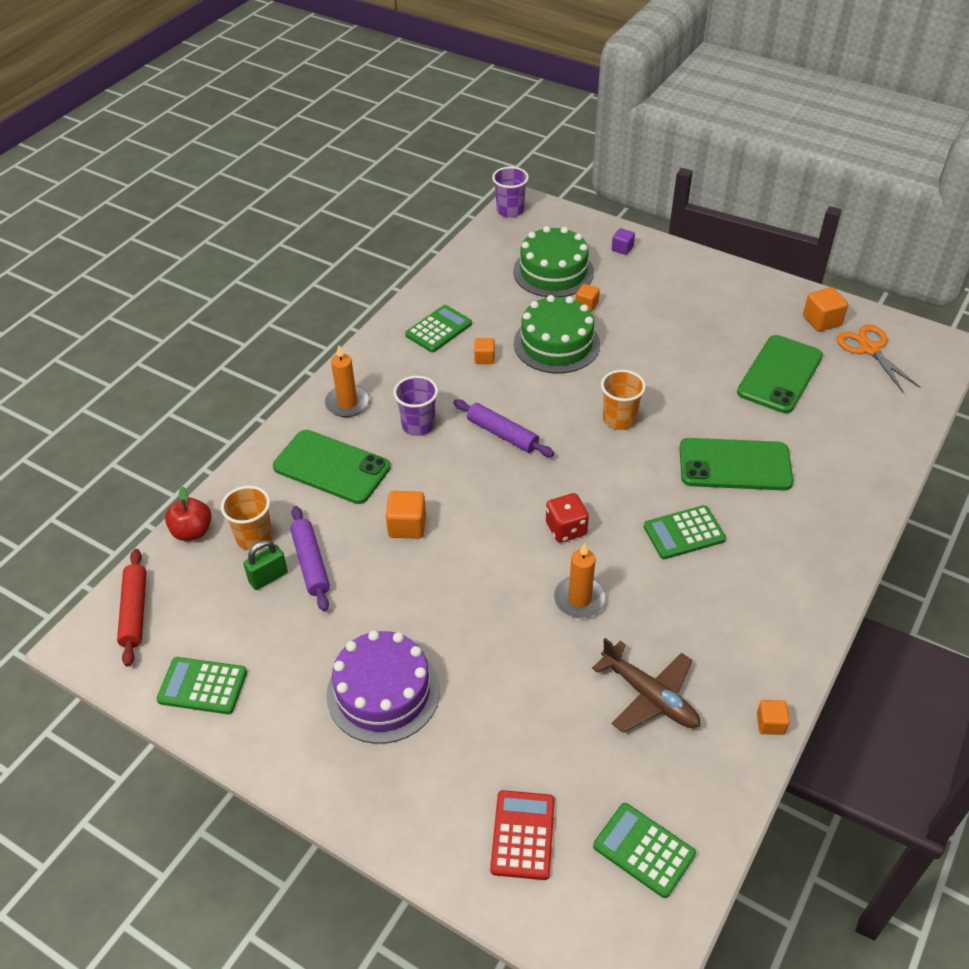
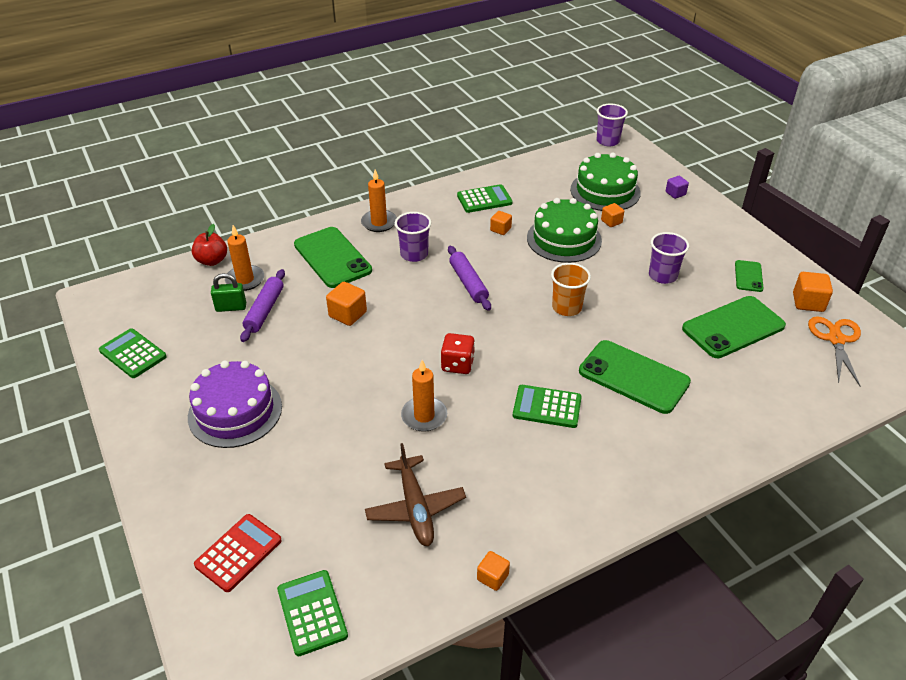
camera: 30 degrees right, 5 degrees down
(135, 611) = (137, 292): red rolling pin -> none
(254, 537) = (245, 280): orange cup -> orange candle
(679, 346) = (662, 276): none -> purple cup
(753, 314) = (748, 276): none -> green phone

